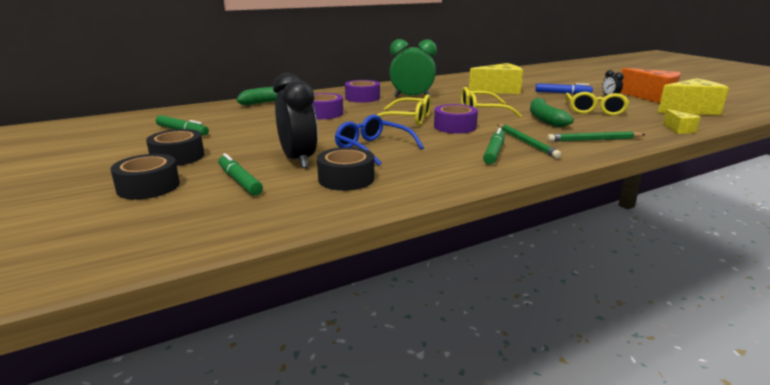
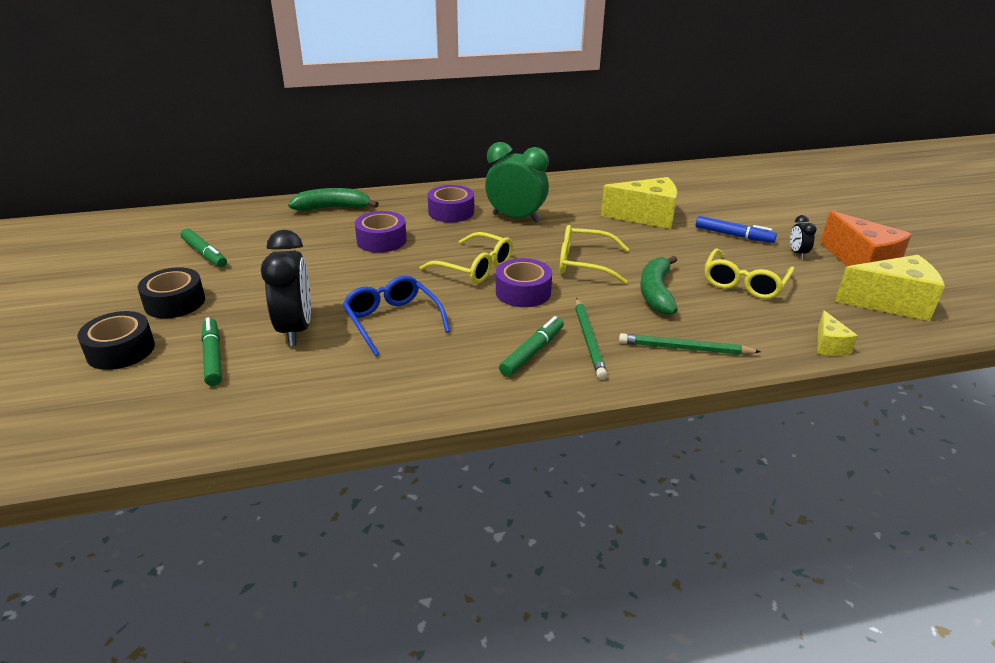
camera: 15 degrees right, 10 degrees up
(346, 179) = (325, 373): black tape -> none

